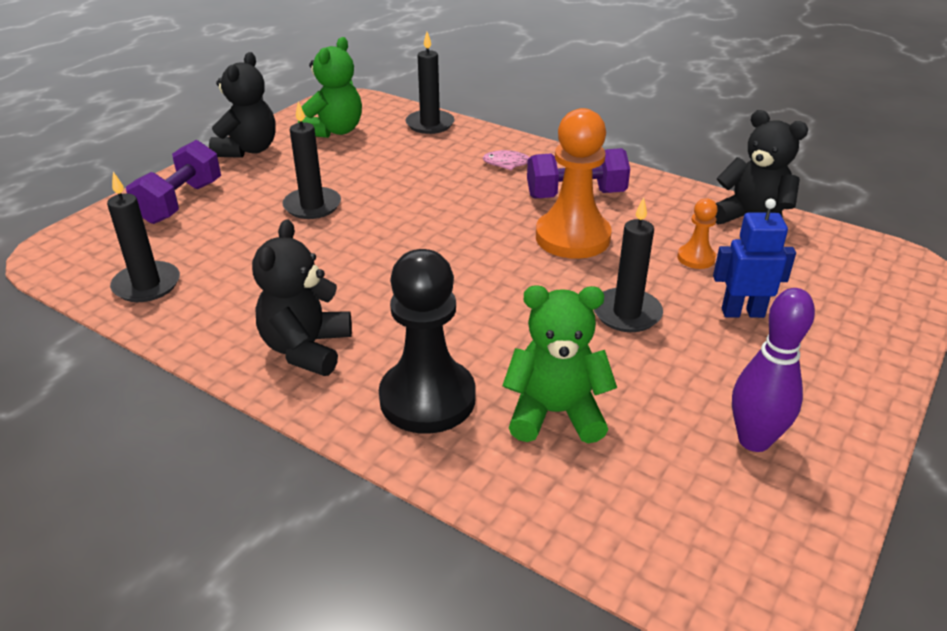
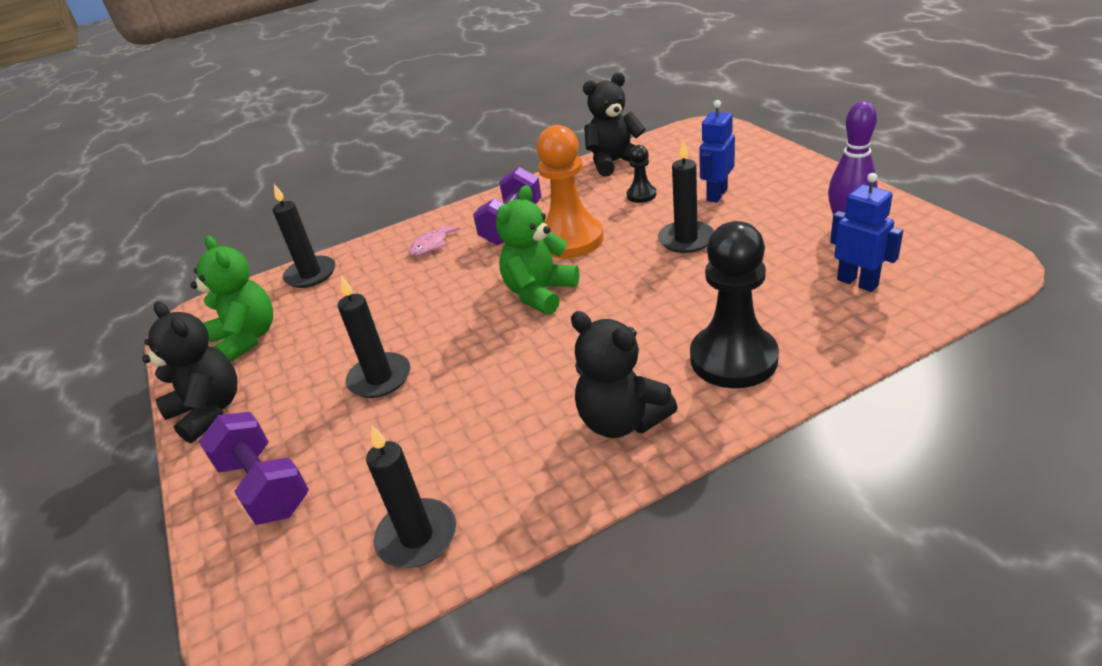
camera: 55 degrees left, 0 degrees up
(555, 413) = (783, 298): green teddy bear -> green teddy bear (540, 293)
(626, 471) = (857, 282): none -> blue robot
(696, 258) = (641, 195): orange pawn -> black pawn

